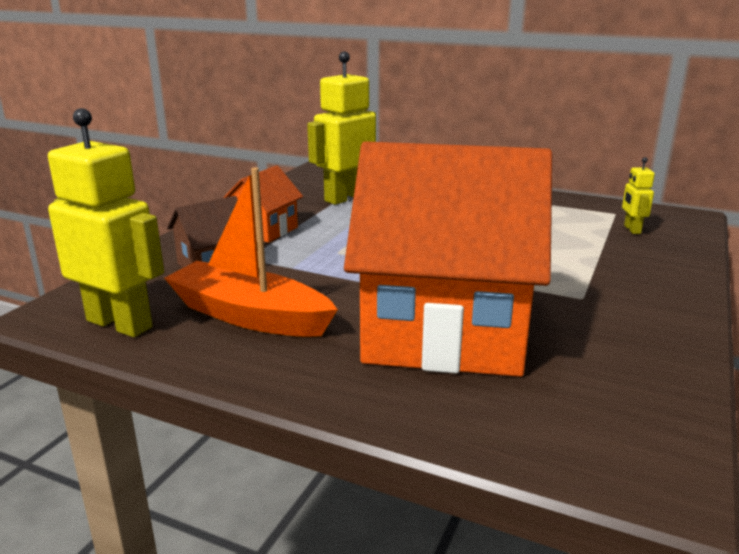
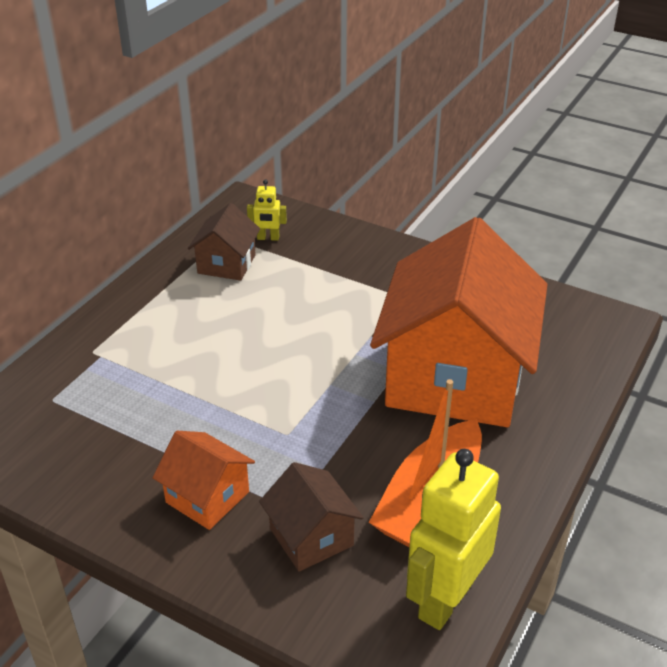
camera: 85 degrees left, 15 degrees up
(345, 198) = (110, 420): yellow robot -> none
(570, 217) = (226, 264): none -> brown house

